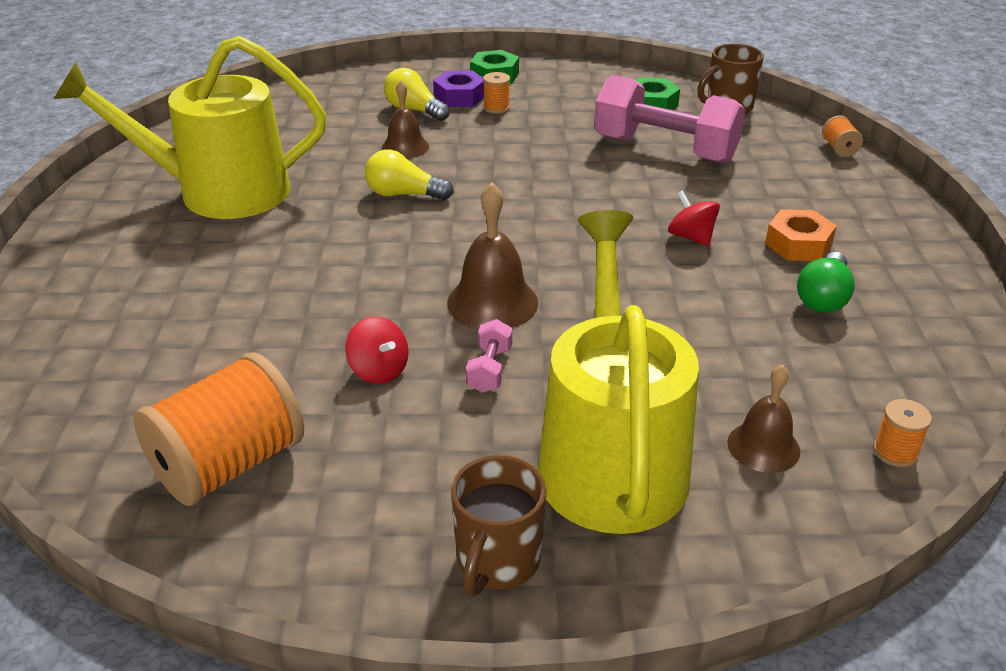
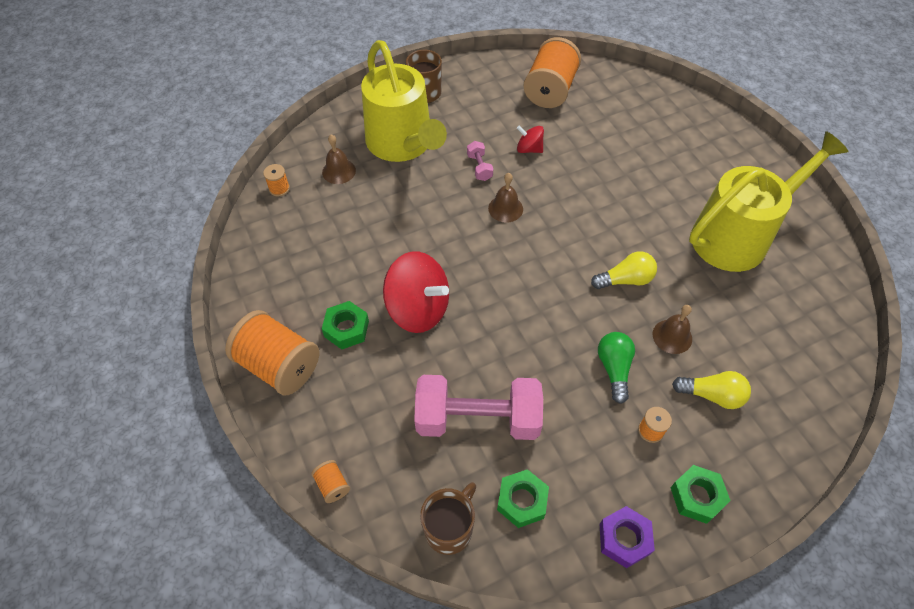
camera: 155 degrees right, 20 degrees up
(459, 97) = (695, 436): purple nut -> purple nut (624, 539)
(492, 302) = (505, 208): brown bell -> brown bell, size x0.66
(691, 237) = (418, 309): red spinning top -> red spinning top, size x2.00
(798, 244) = (346, 329): orange nut -> green nut
(823, 298) = (323, 281): green light bulb -> green light bulb (614, 369)
(898, 237) = (279, 365): none -> orange spool

